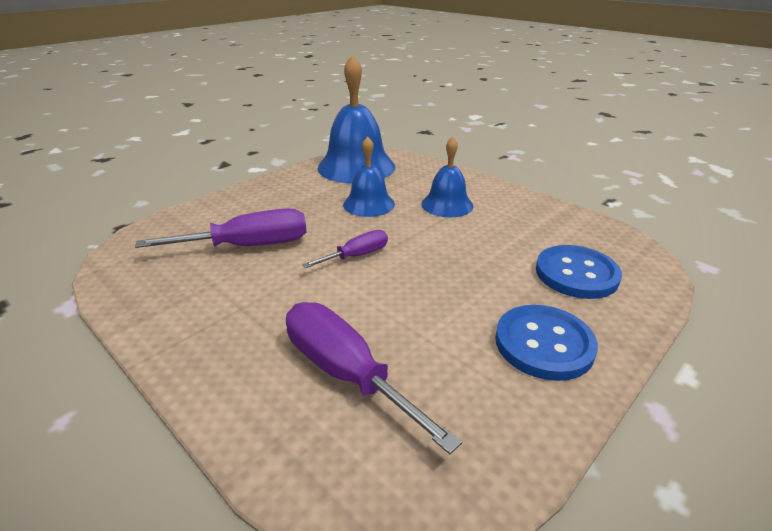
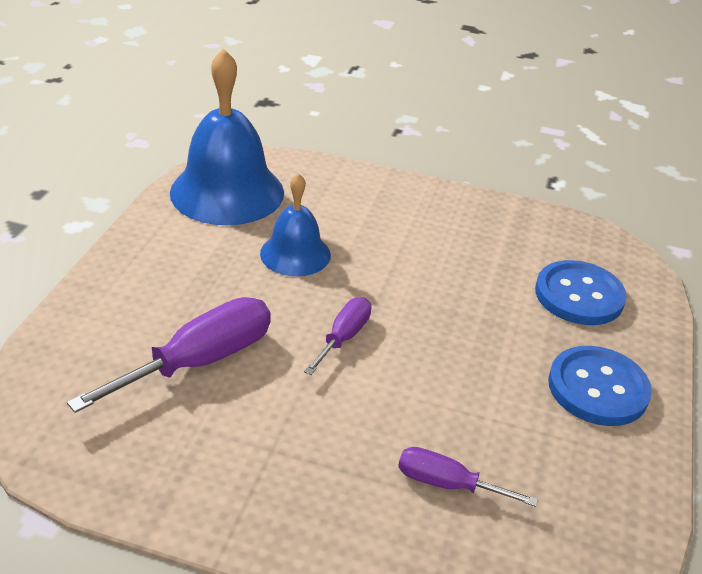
camera: 30 degrees left, 5 degrees up
(345, 373) = (447, 484): purple screwdriver -> purple screwdriver, size x0.57
(447, 204) = (389, 231): blue bell -> none

